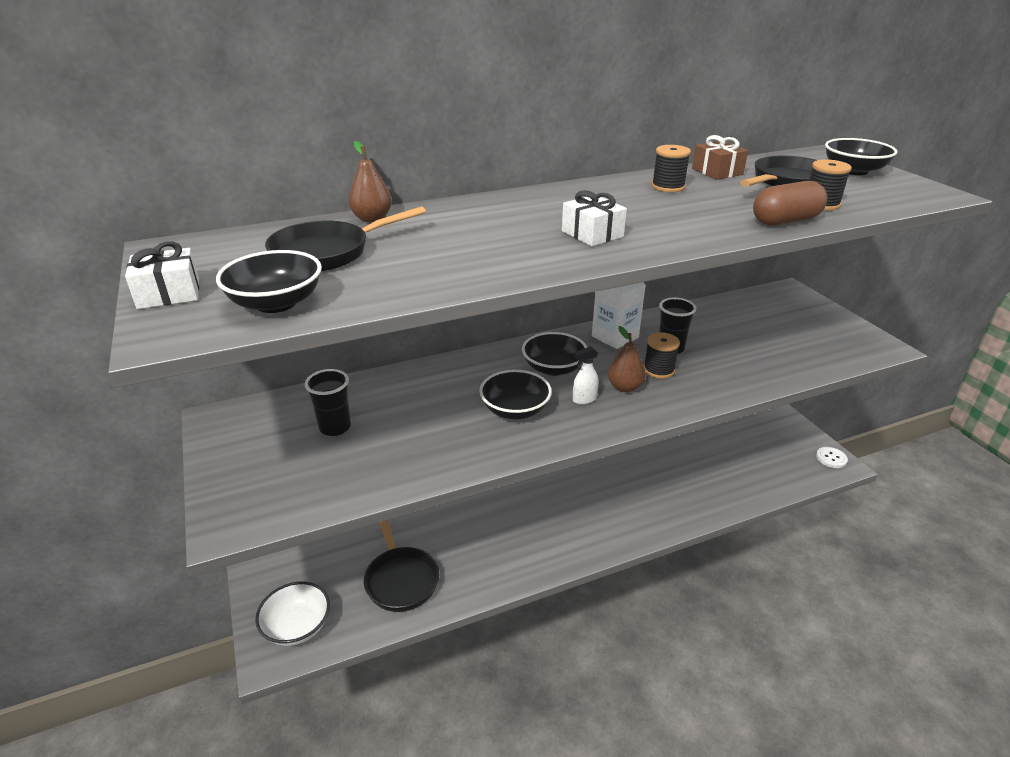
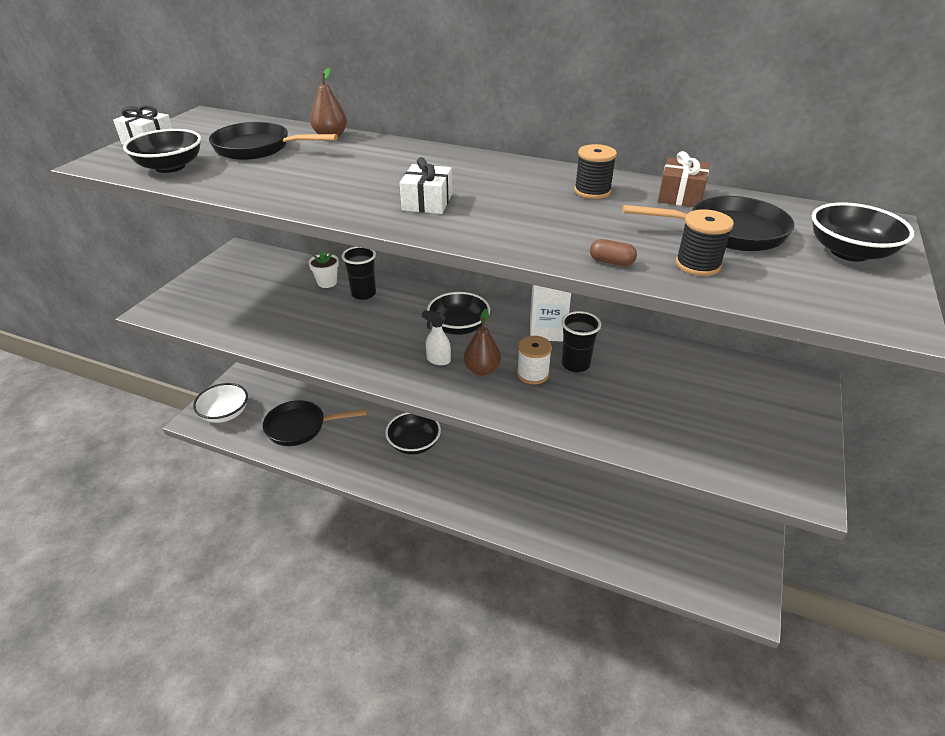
camera: 45 degrees right, 5 degrees up
(335, 427) = (277, 289): black cup -> black cup (363, 294)
(376, 395) = (327, 282): none -> white flower pot
(401, 579) = (301, 427): black pan -> black pan turned 60 degrees clockwise
(515, 410) = (383, 339): black bowl -> black bowl (414, 444)
(659, 370) = (532, 374): black spool -> white spool
(785, 221) = (611, 262): brown capsule -> brown capsule, size x0.50
(831, 458) = (747, 592): white button -> none

